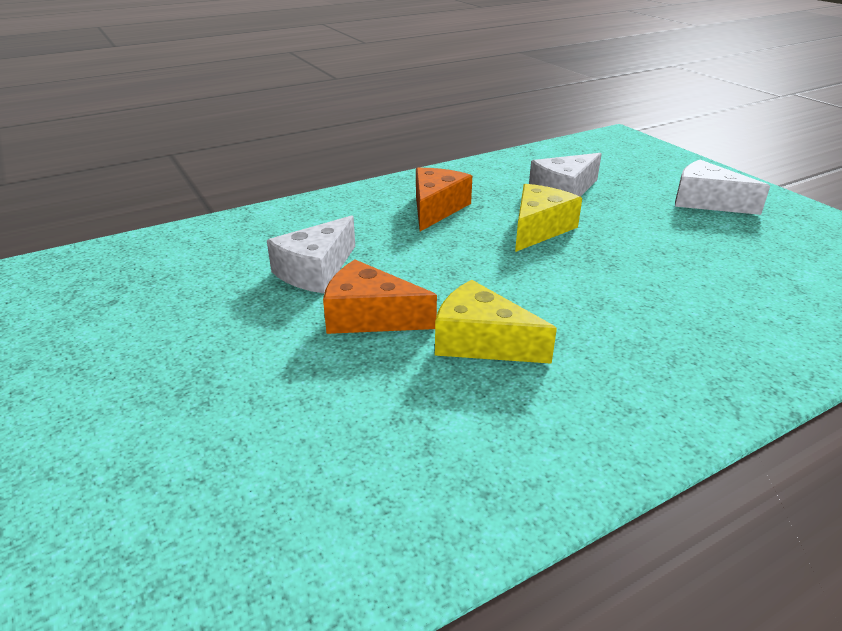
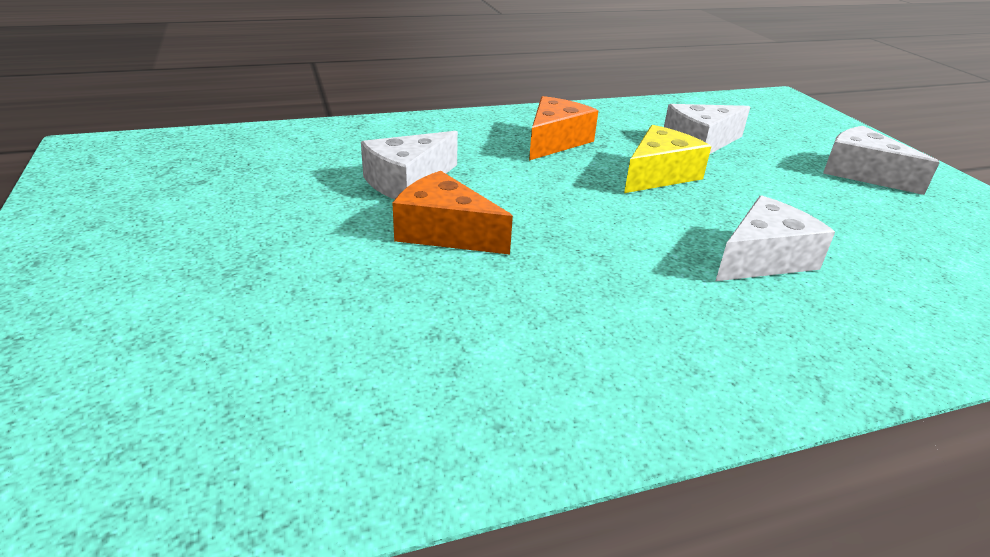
camera: 10 degrees right, 0 degrees up
(481, 342) = (553, 274): yellow cheese -> none
(651, 296) = (763, 258): none -> white cheese

